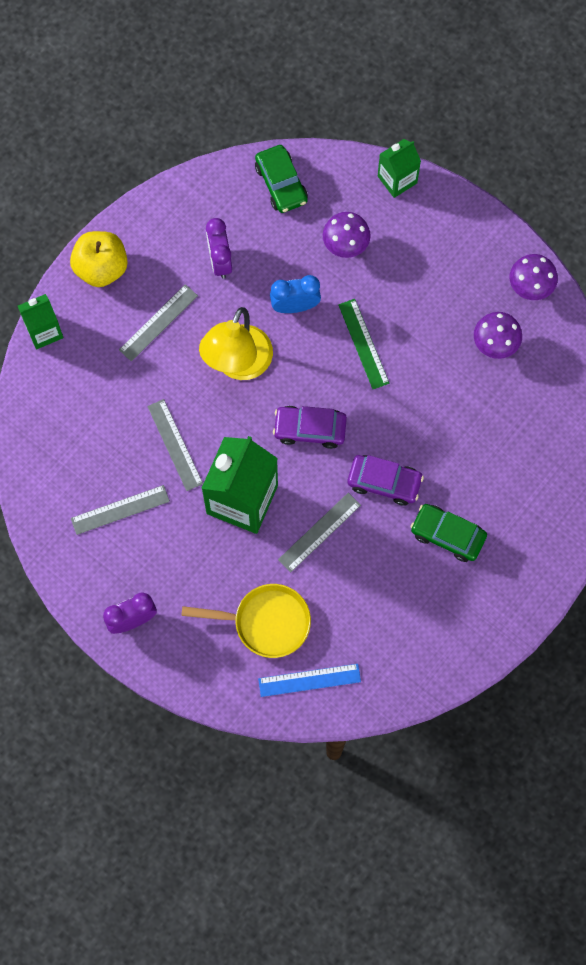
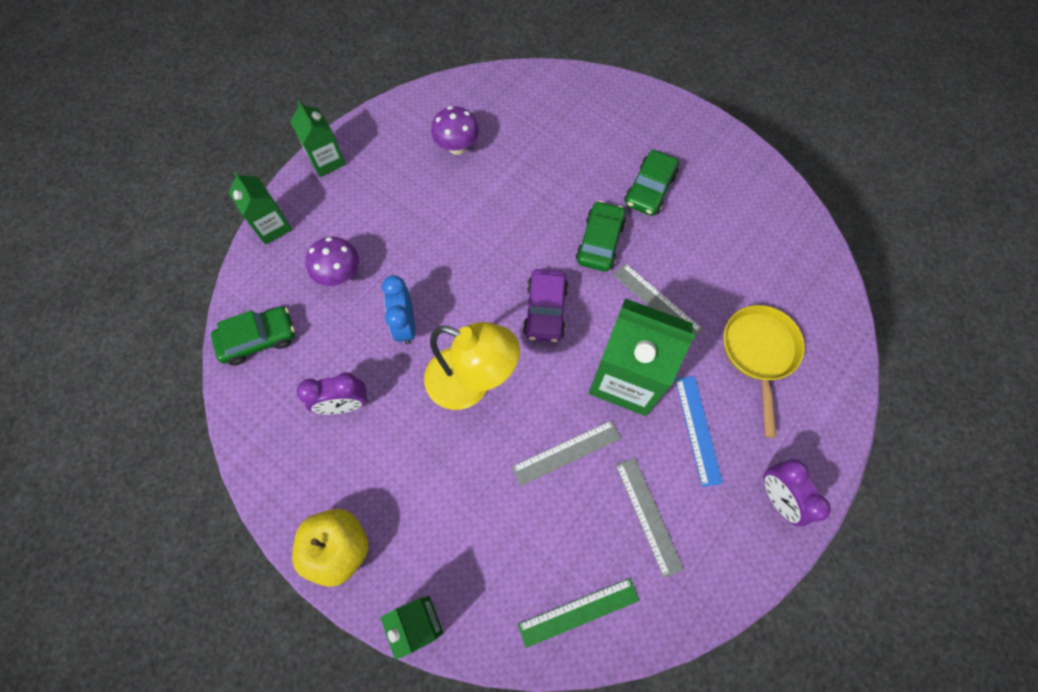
camera: 90 degrees left, 5 degrees down
(158, 322) = (416, 475): grey ruler -> none
(309, 680) = (812, 311): blue ruler -> blue ruler (697, 429)
(363, 344) = (452, 259): green ruler -> green ruler (578, 612)
(384, 482) = (600, 242): purple car -> green car
(474, 220) = (327, 160): none -> green carton
(530, 287) = (401, 118): purple mushroom -> none

